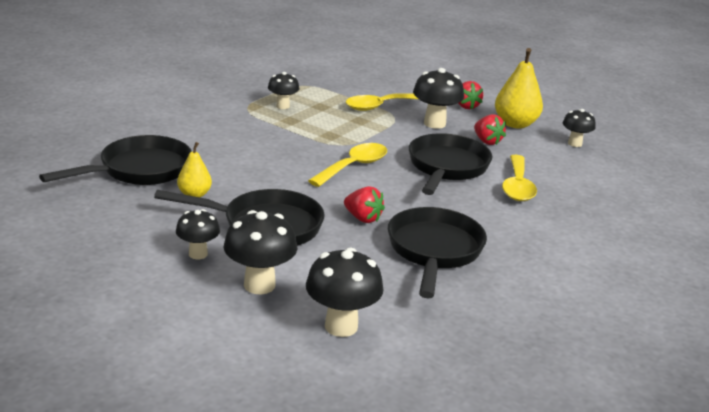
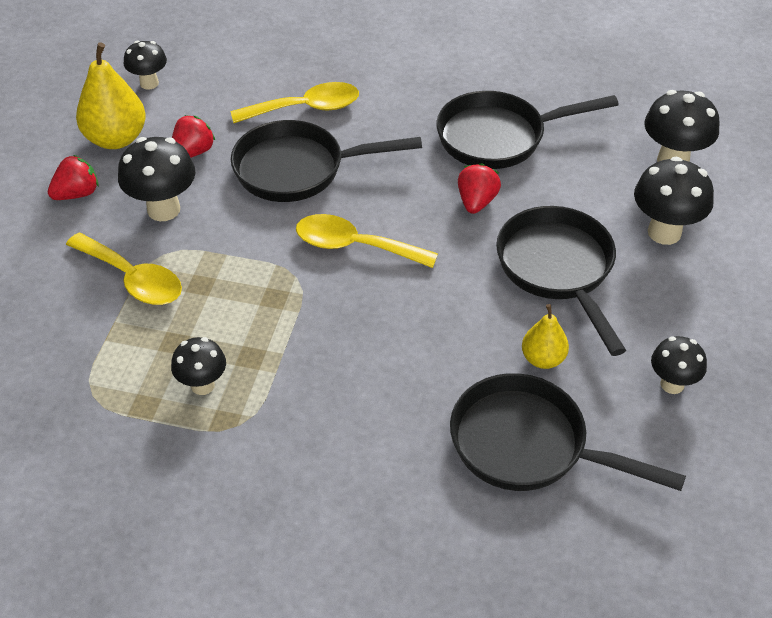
camera: 110 degrees left, 20 degrees up
(198, 254) = (656, 298): black mushroom -> black mushroom (672, 384)

